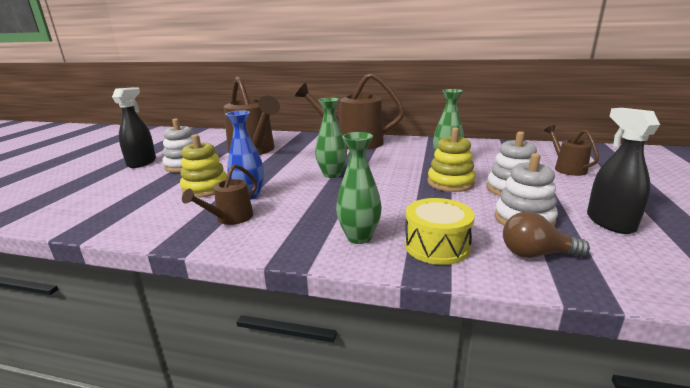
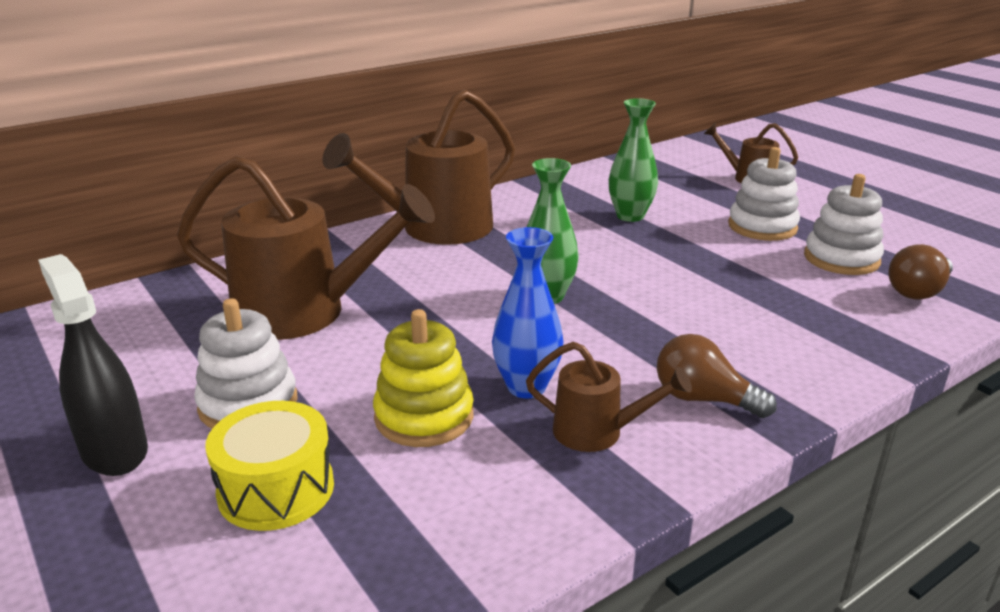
camera: 50 degrees left, 5 degrees up
(230, 218) = (598, 432): brown watering can -> brown watering can turned 60 degrees counterclockwise
(288, 230) = (703, 399): none -> brown light bulb
(359, 237) = (781, 360): green vase -> none
(437, 246) = (852, 327): yellow drum -> yellow drum (276, 489)
(450, 183) = (698, 244): yellow stacking toy -> none
(610, 222) = (891, 230): black spray bottle -> none

